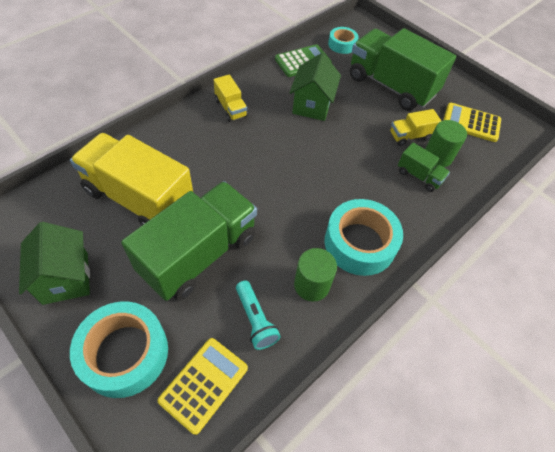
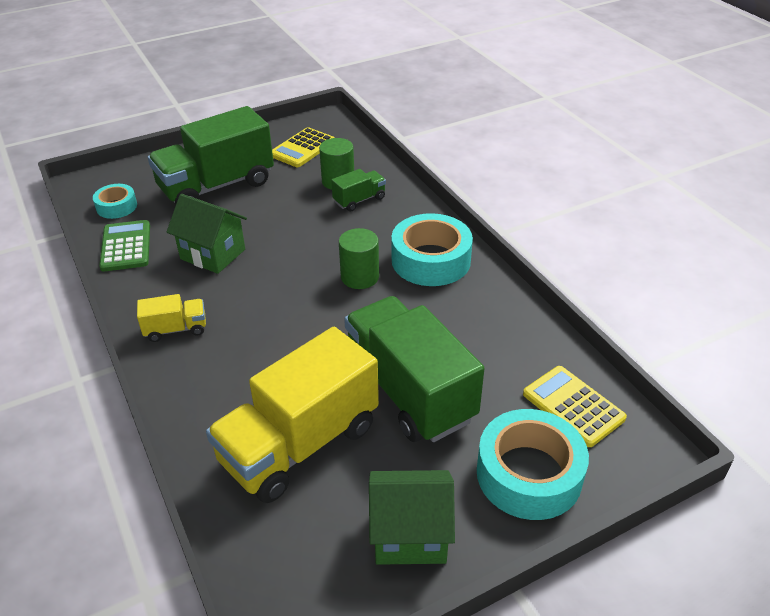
camera: 70 degrees left, 15 degrees down
(255, 320) = (505, 354): turquoise flashlight -> none
(311, 285) = (472, 305): green cylinder -> green cylinder (360, 277)
(410, 136) = (301, 192): yellow truck -> none

